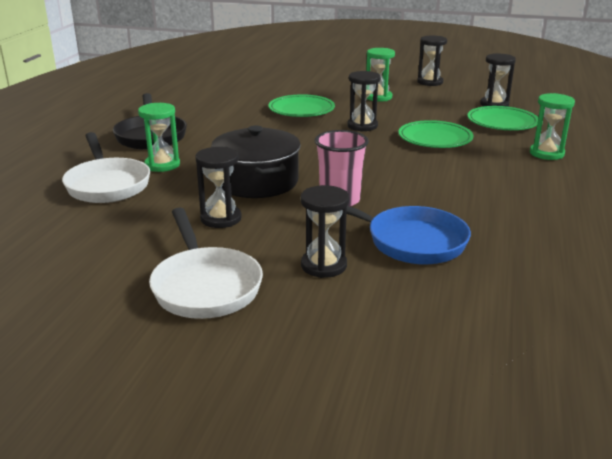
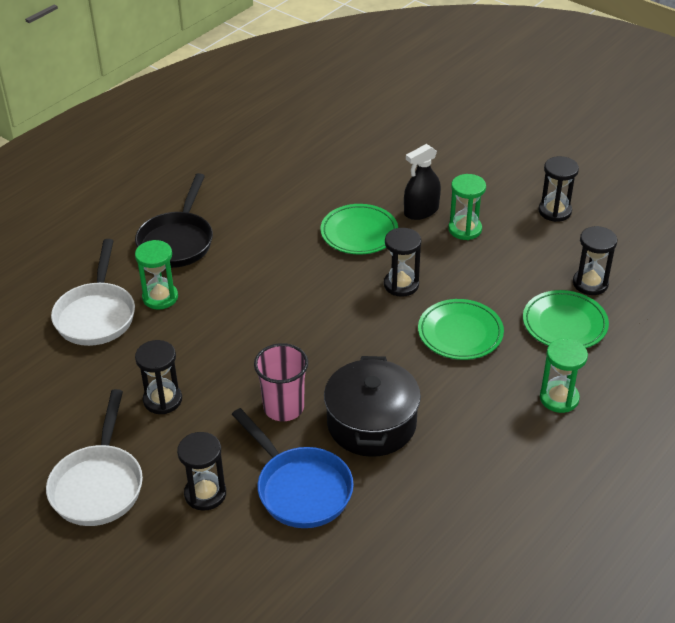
camera: 25 degrees right, 15 degrees up
(257, 181) = (228, 353): black pot -> black pot (371, 423)
(337, 95) = (421, 211): none -> black spray bottle

